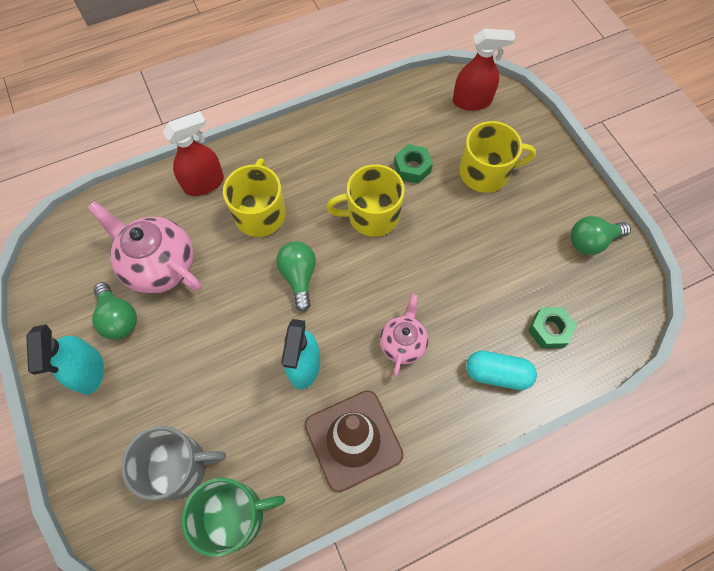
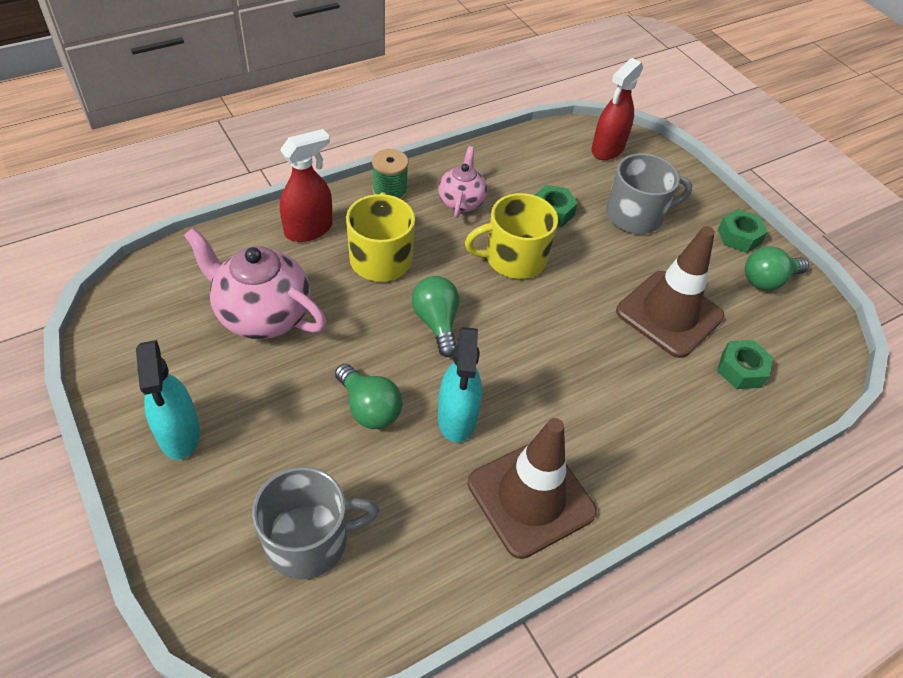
camera: 10 degrees left, 15 degrees down
(118, 318) = (214, 373): green light bulb -> green light bulb (369, 408)
(234, 515) = (390, 594): green mug -> none
(275, 146) = (390, 192): none -> green spool
(402, 343) = (573, 389): pink teapot -> pink teapot (461, 202)
(472, 101) = (607, 149): red spray bottle -> red spray bottle turned 135 degrees clockwise
(485, 172) = (636, 215): yellow mug -> grey mug
(497, 273) = (669, 314): none -> brown traffic cone
(497, 374) = (691, 417): turquoise capsule -> none
(574, 195) = (739, 236): none -> green nut

